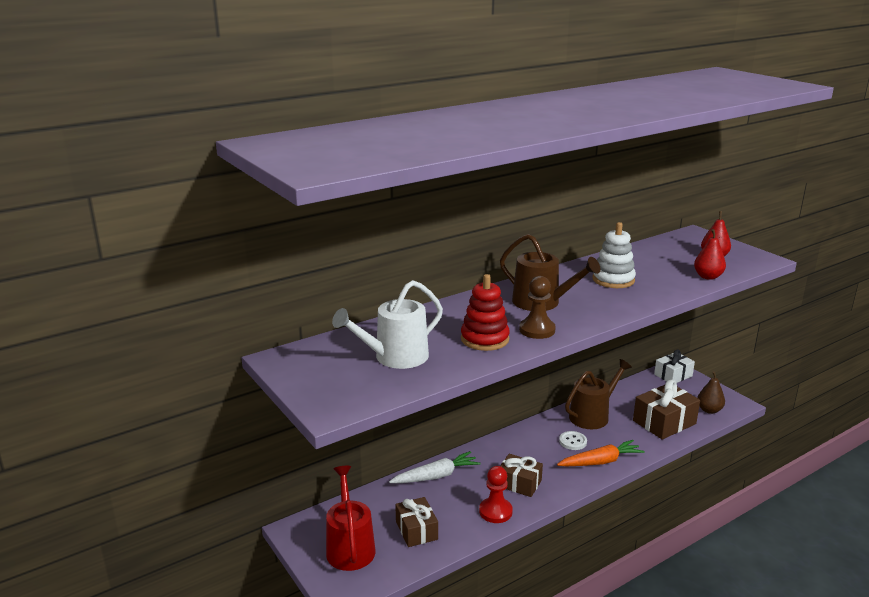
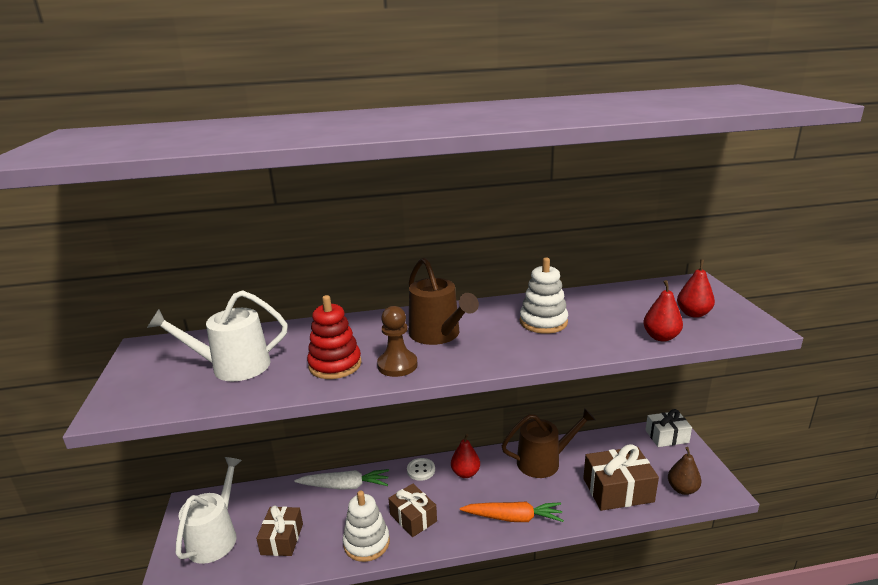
camera: 25 degrees right, 0 degrees up
(350, 547) = (215, 537): red watering can -> white watering can
(495, 511) = (366, 543): red pawn -> white stacking toy
(535, 440) = (465, 473): none -> red pear
(573, 441) = (501, 486): white button -> white button (421, 470)

